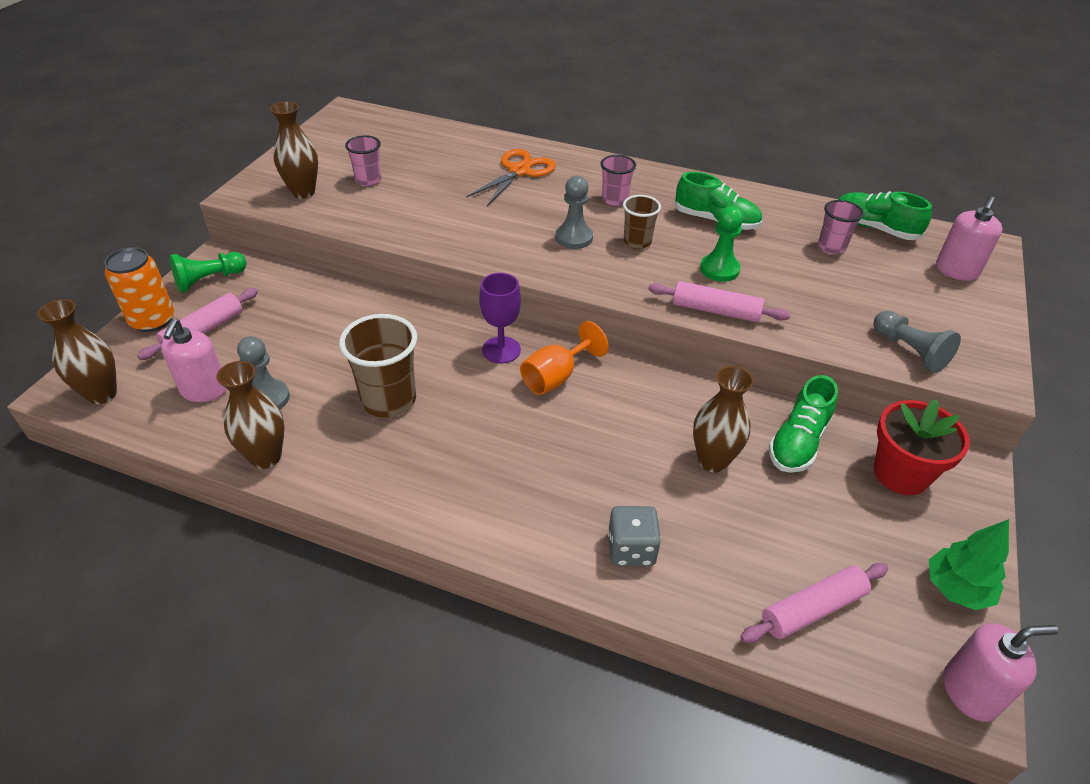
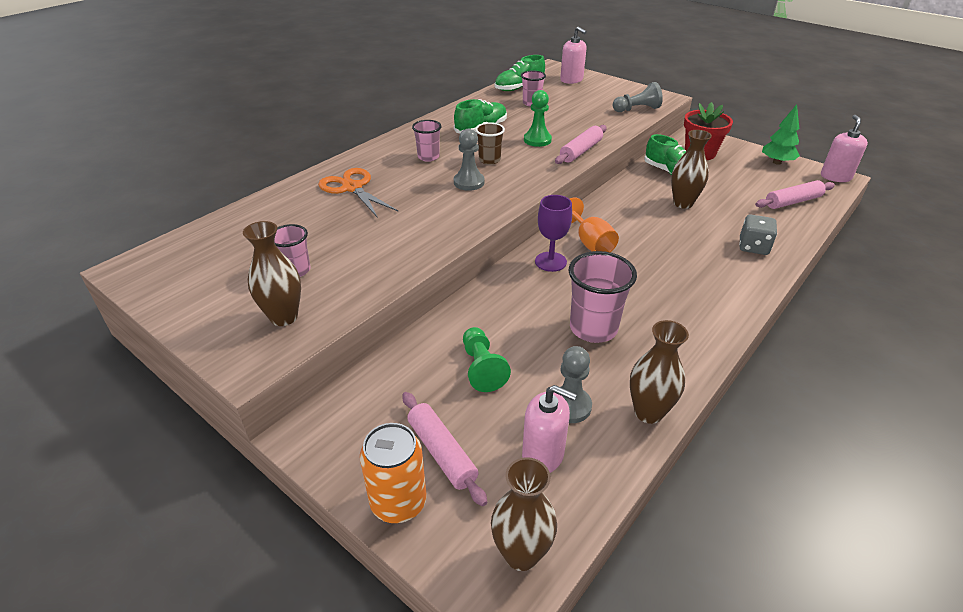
camera: 70 degrees left, 5 degrees down
(209, 280) = (345, 444): green pawn -> green pawn (482, 368)
(389, 400) = (593, 328): brown cup -> pink cup
(812, 609) = (792, 201): pink rolling pin -> pink rolling pin turned 75 degrees clockwise

